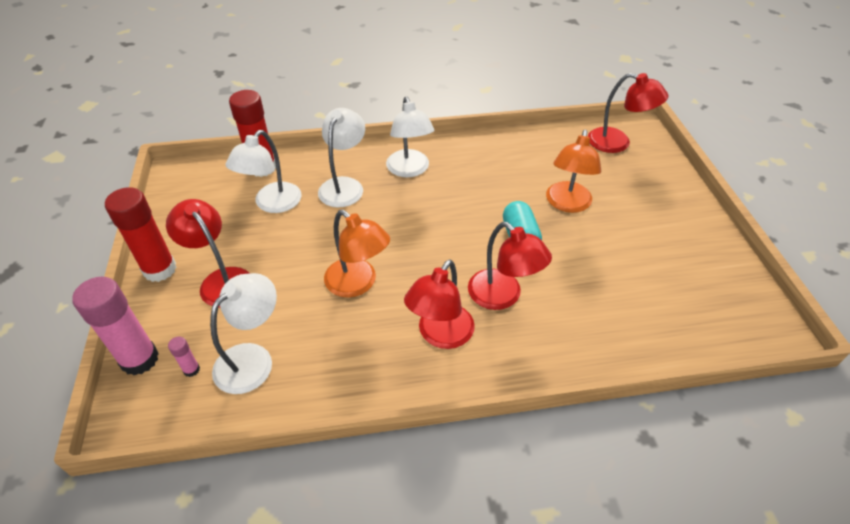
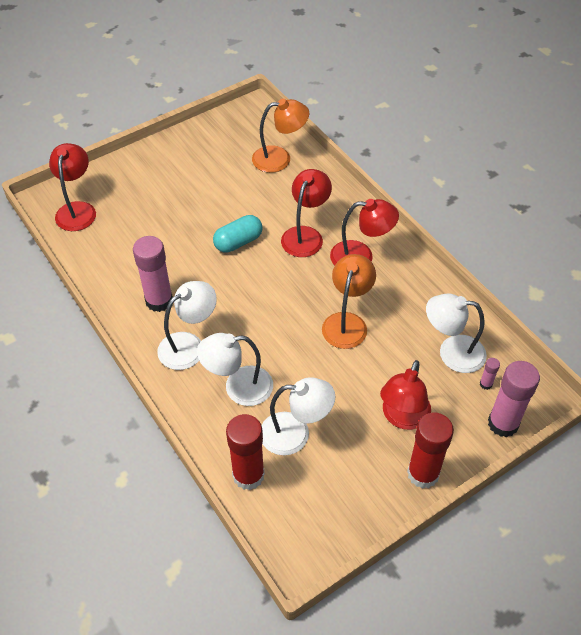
camera: 115 degrees left, 5 degrees up
(472, 165) = (159, 301): none -> pink glue stick
(567, 204) = (182, 224): orange lamp -> orange lamp (280, 158)

